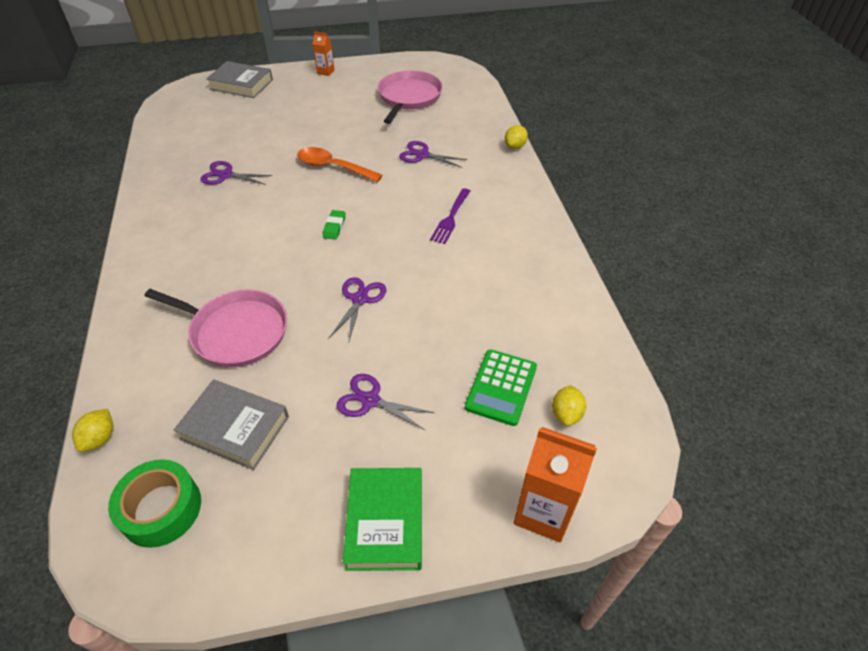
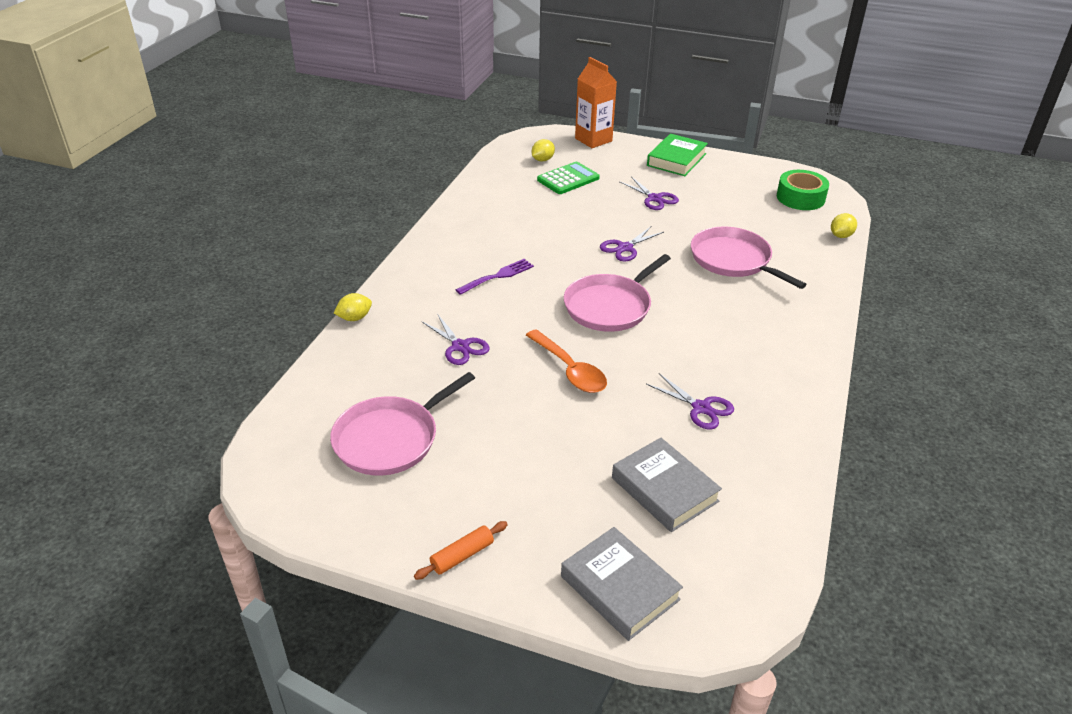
camera: 150 degrees left, 10 degrees down
(235, 428) = (748, 214): grey book -> grey book (664, 489)
(325, 72) = (462, 555): orange carton -> orange rolling pin
(334, 227) = (610, 306): green eraser -> pink pan

